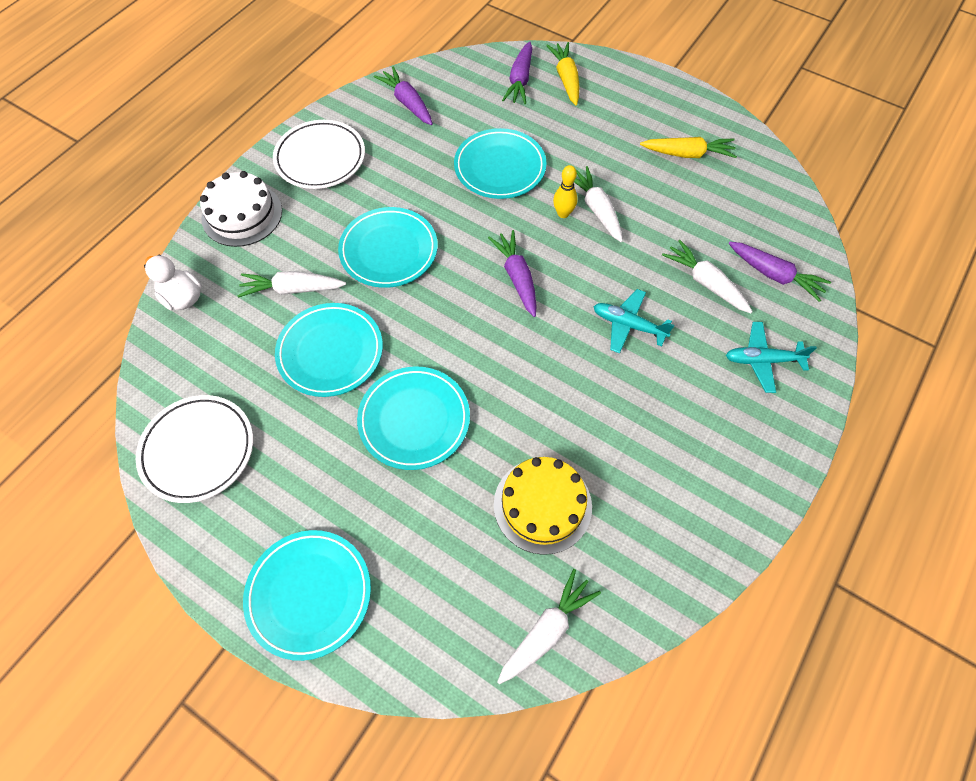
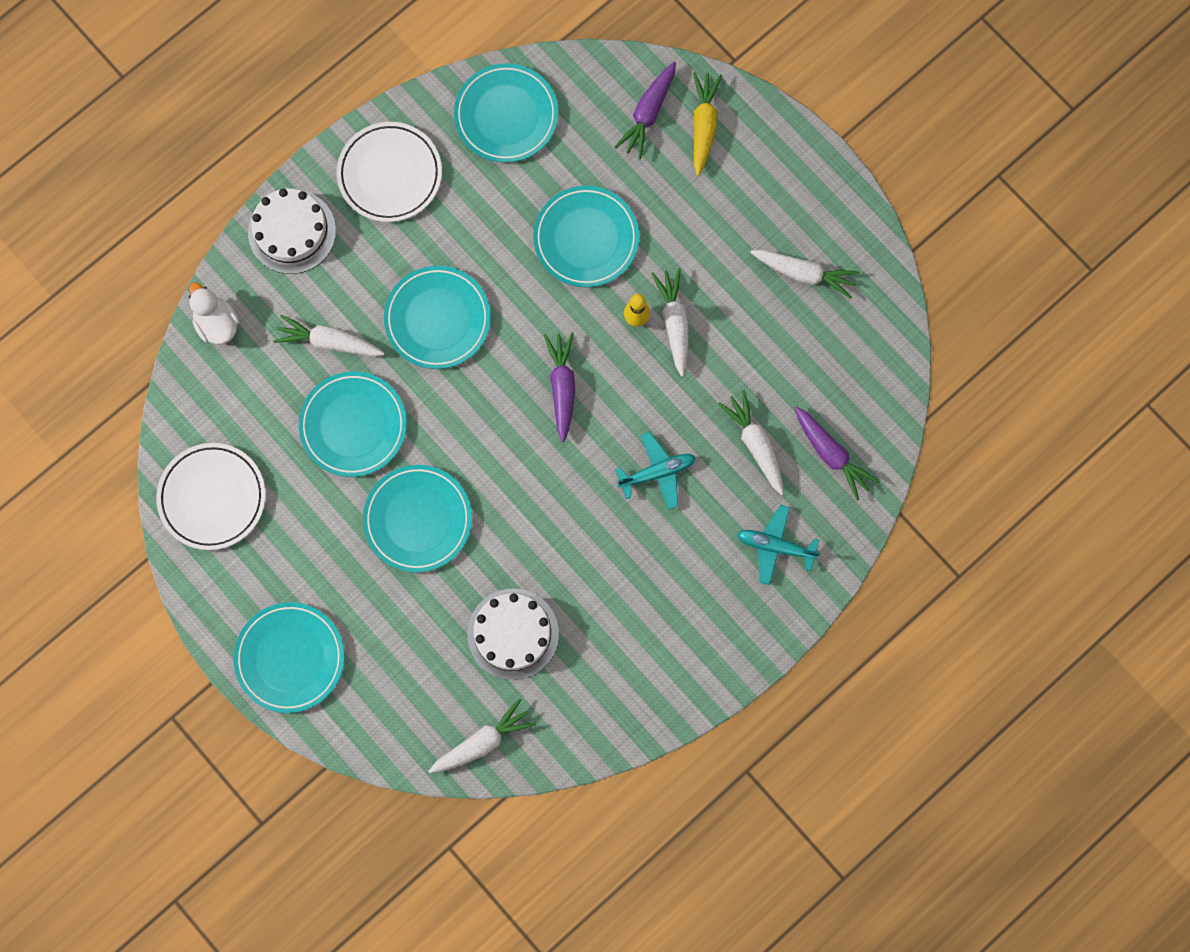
camera: 15 degrees right, 15 degrees up
(407, 103) = (506, 115): purple carrot -> turquoise plate
(542, 505) = (513, 634): yellow cake -> white cake
(628, 325) = (657, 472): turquoise plane -> turquoise plane turned 120 degrees clockwise
(687, 154) = (804, 274): yellow carrot -> white carrot

